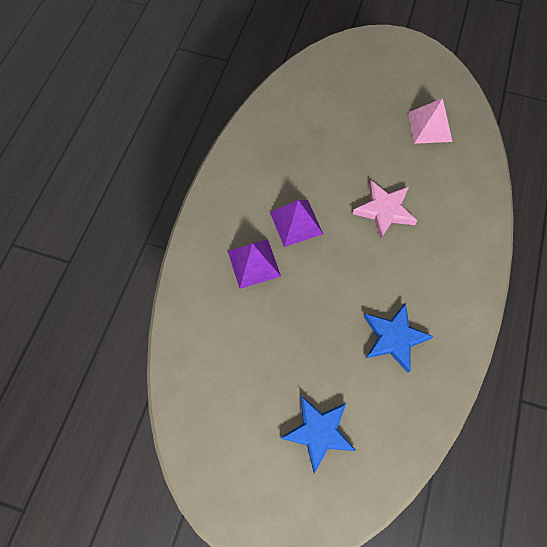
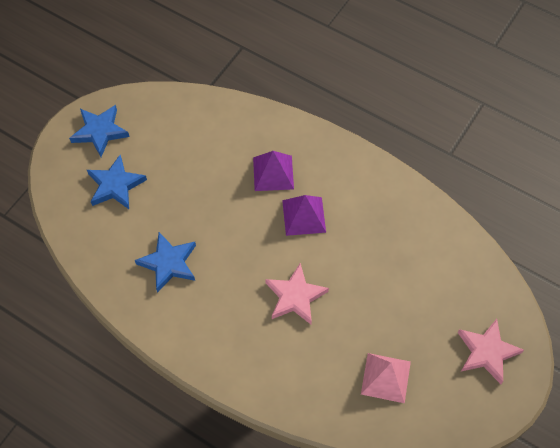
camera: 105 degrees right, 5 degrees down
(248, 482) = (100, 131): none -> blue star
(378, 63) = (487, 352): none -> pink star

